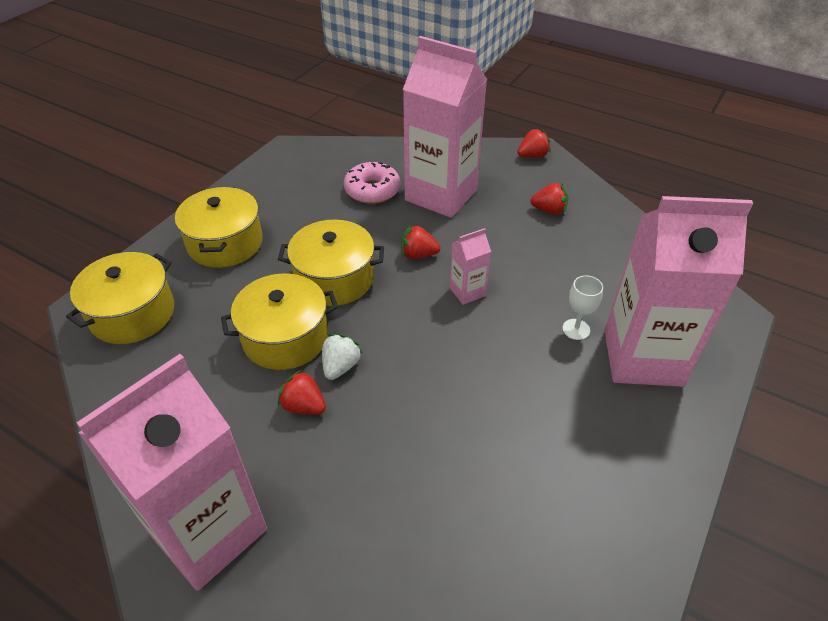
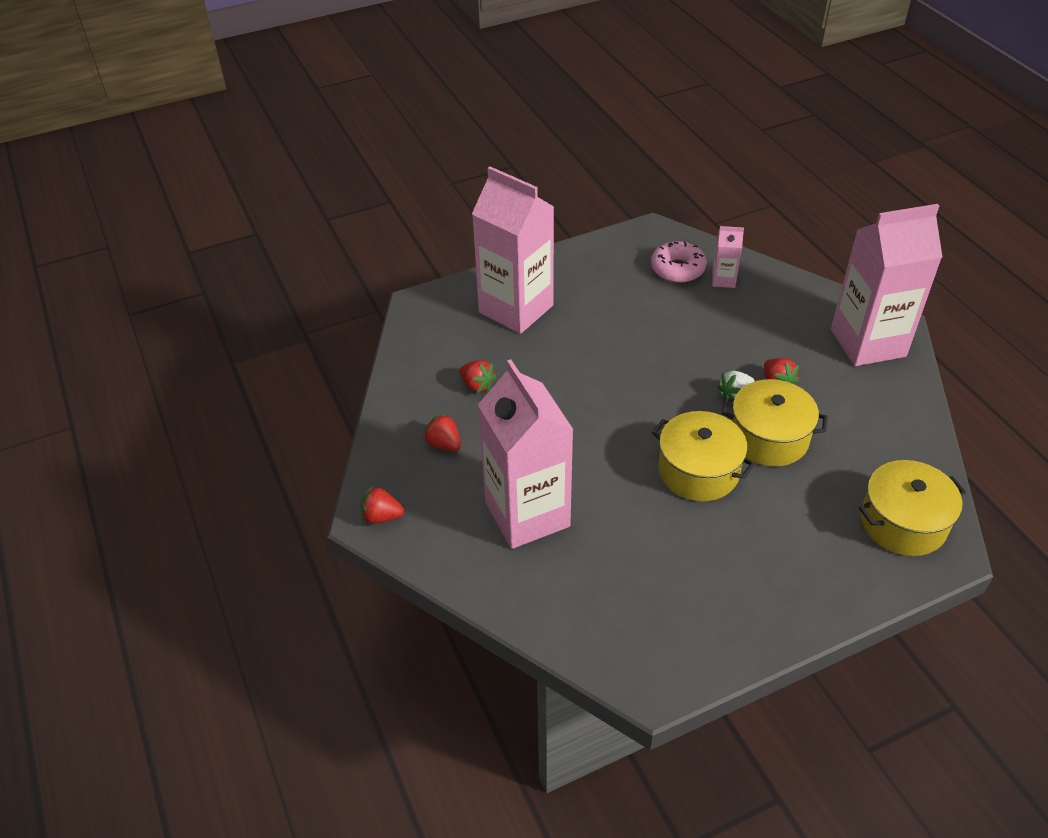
camera: 145 degrees left, 0 degrees up
(225, 243) = (790, 564): yellow pot -> none
(372, 190) = (593, 559): pink donut -> pink donut (677, 269)
(418, 255) = (606, 458): red strawberry -> red strawberry (477, 385)
(467, 292) = (593, 406): pink carton -> pink carton (723, 280)
(576, 329) = (539, 343): white goblet -> none

